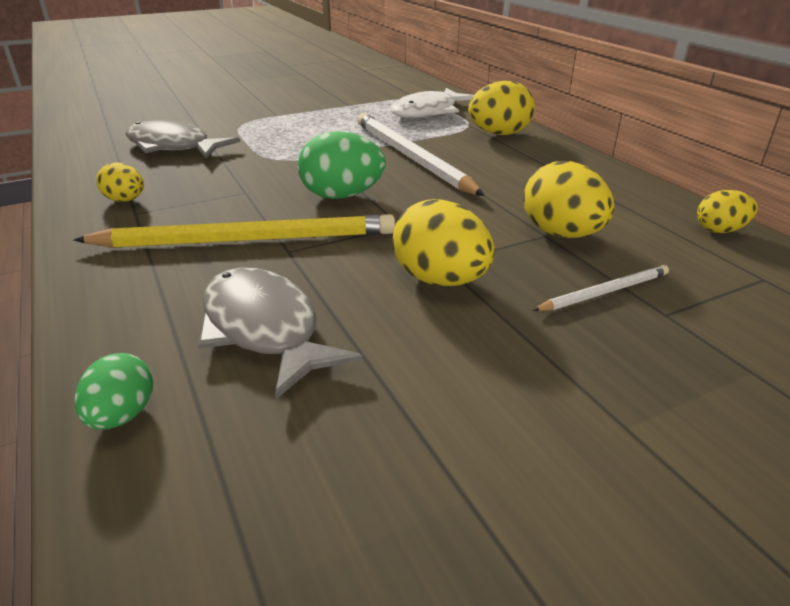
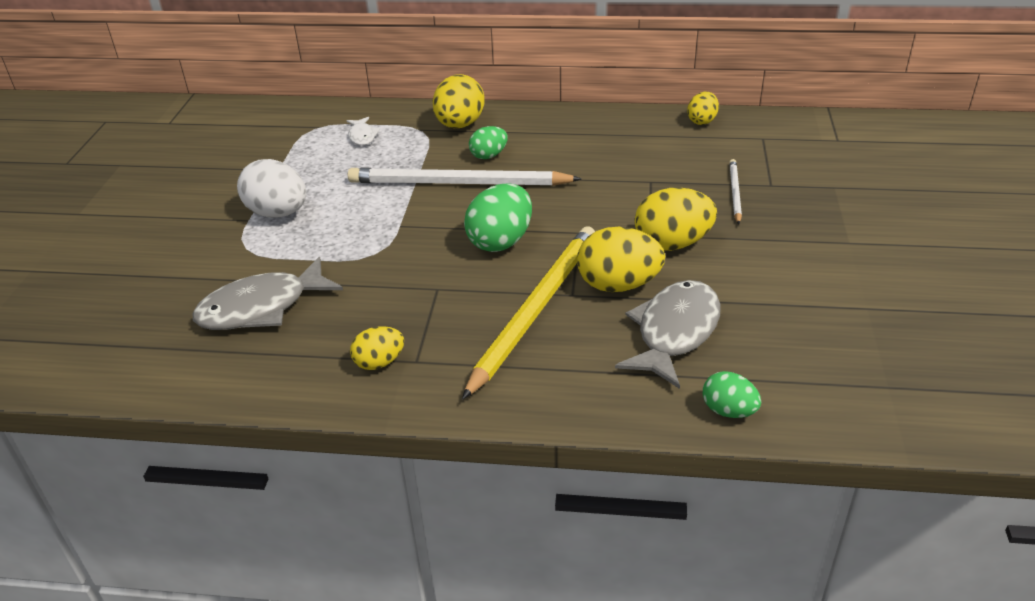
camera: 55 degrees left, 5 degrees up
(264, 329) = (674, 332): grey fish -> grey fish turned 120 degrees clockwise
(294, 119) = (278, 213): none -> white egg
(428, 112) = (362, 136): white fish -> white fish, size x0.49
(470, 155) = (488, 156): none -> green egg
(561, 234) = (655, 175): yellow egg -> yellow egg (618, 285)

